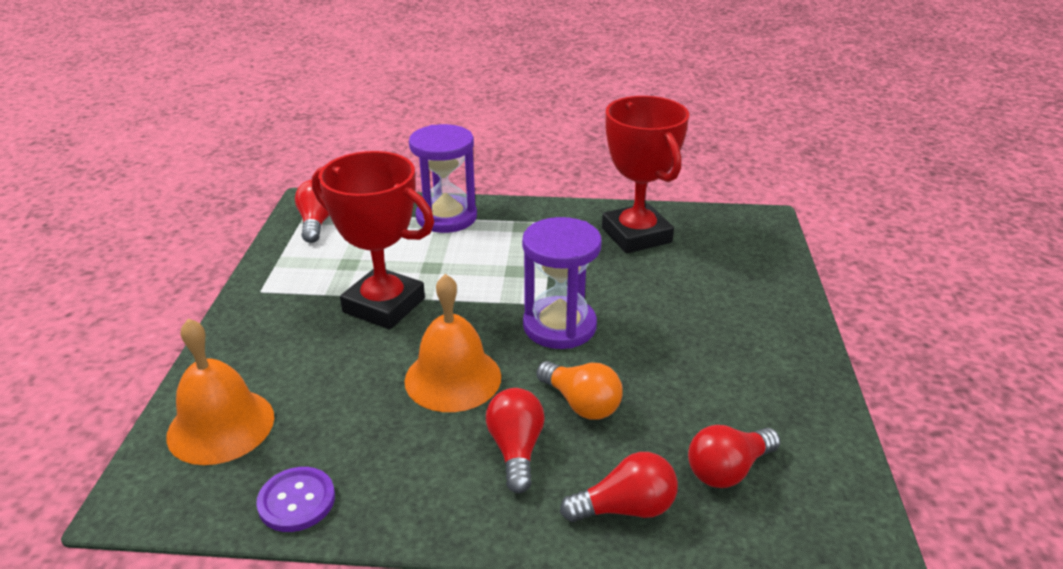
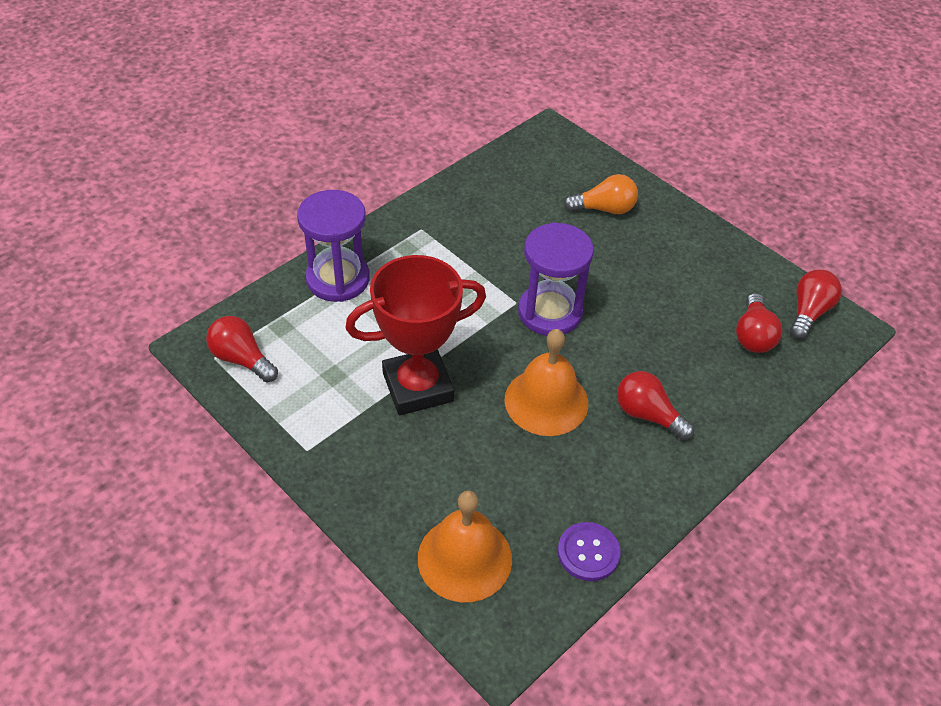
camera: 50 degrees left, 15 degrees up
(581, 404) = (637, 356): orange light bulb -> orange light bulb (604, 209)
(626, 508) = (741, 399): red light bulb -> red light bulb (808, 312)
(636, 235) = (492, 201): red trophy -> none

